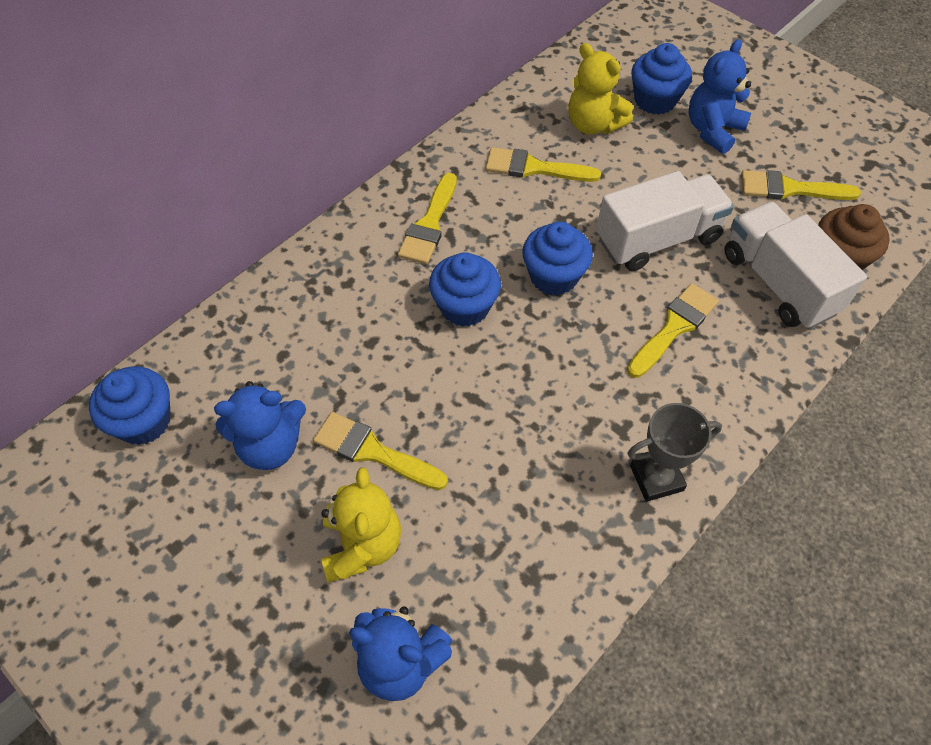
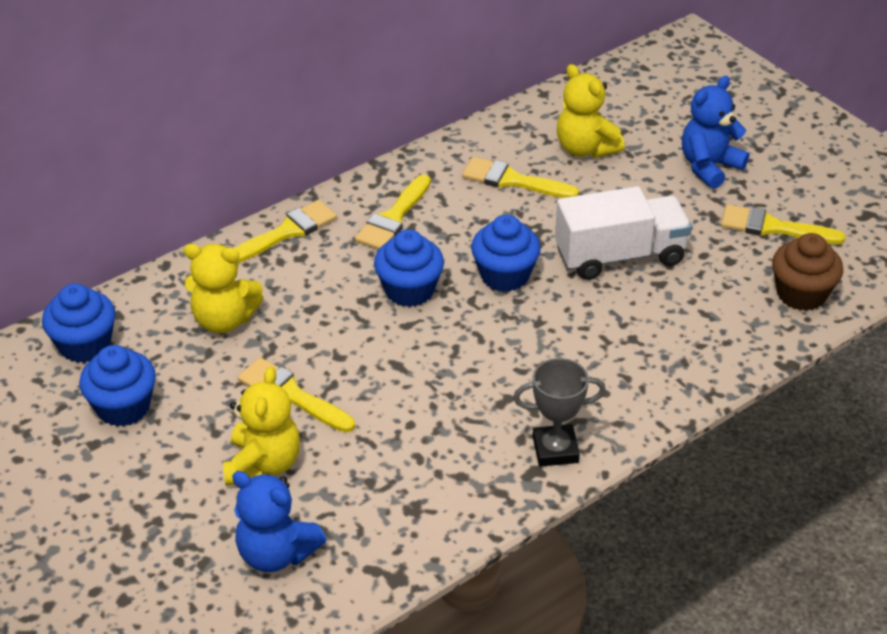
camera: 10 degrees right, 15 degrees down
(270, 445) = (197, 378): blue teddy bear -> none
(285, 368) = (224, 320): none -> yellow teddy bear
(655, 100) = (657, 133): blue cupcake -> blue cupcake (123, 407)
(674, 327) = (612, 331): yellow brush -> yellow brush (287, 232)
(778, 283) = (732, 307): white truck -> none

